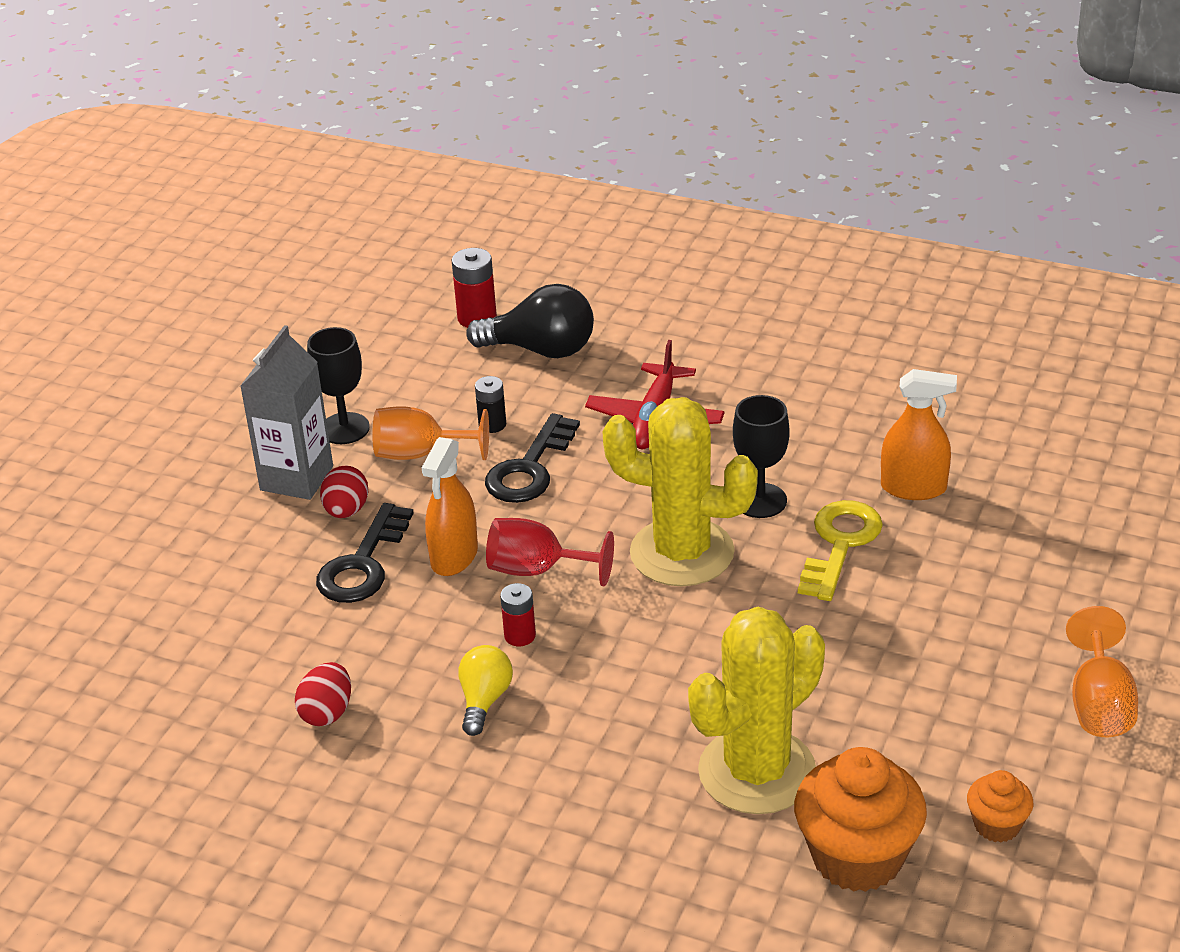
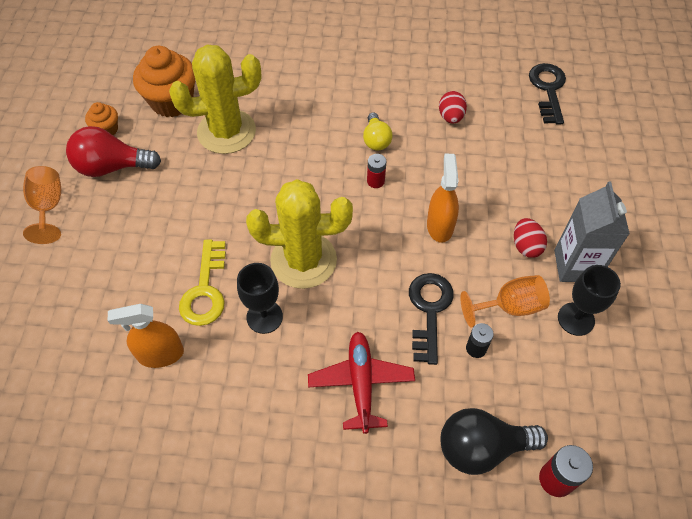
camera: 160 degrees right, 20 degrees up
(363, 564) = (490, 209): black key -> black key (548, 90)
(537, 570) = (386, 227): red goblet -> none
(757, 771) = (226, 132): yellow cactus -> yellow cactus turned 45 degrees clockwise
(985, 750) = (112, 167): none -> red light bulb

